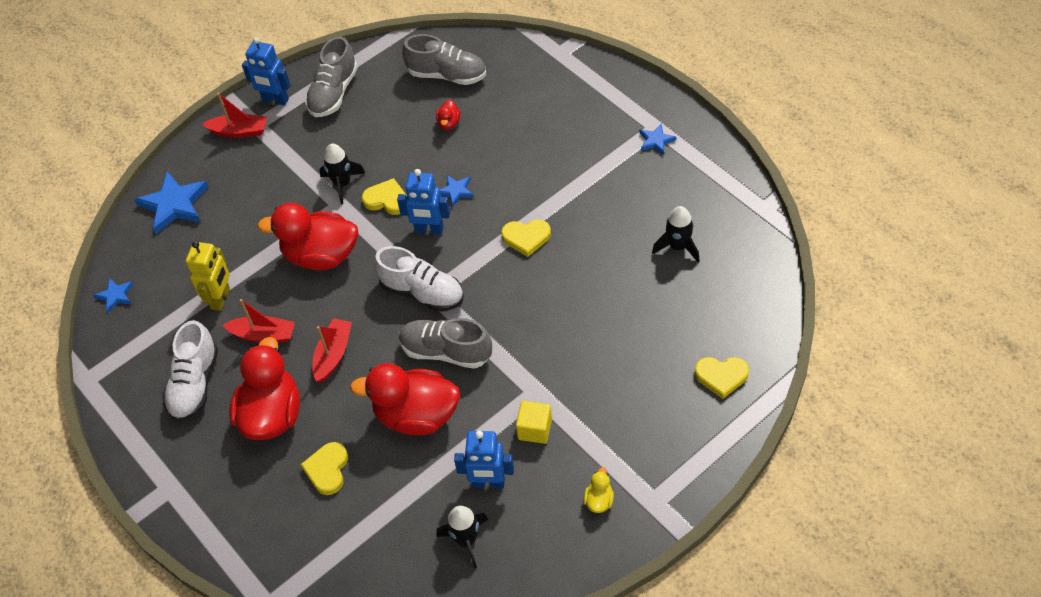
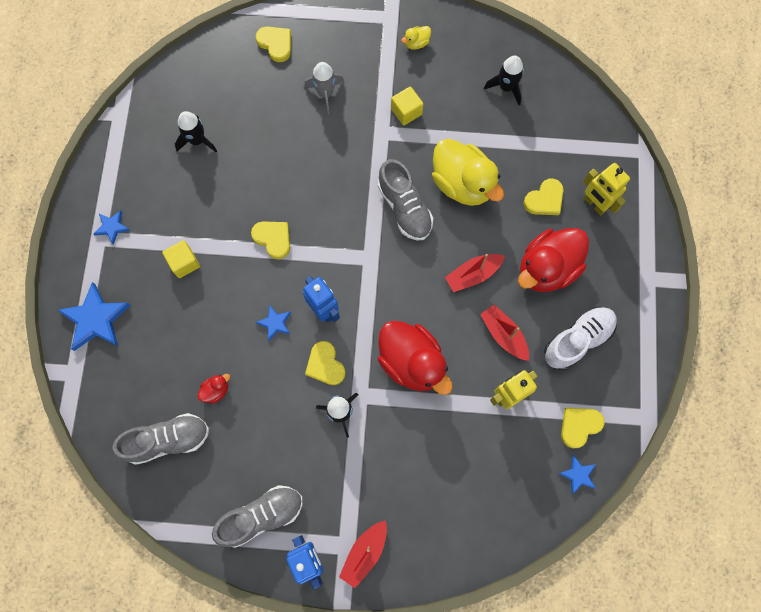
camera: 140 degrees left, 20 degrees up
(141, 327) = (579, 426): none -> yellow heart
(174, 205) = (473, 524): blue star -> blue star (96, 319)
(239, 131) = (365, 553): red boat -> red boat turned 105 degrees counterclockwise
(276, 508) = (594, 204): none -> yellow robot
(416, 415) = (462, 184): red duck -> yellow duck
(422, 292) = (376, 264): white shoe -> none
(447, 75) = (168, 440): grey shoe -> grey shoe turned 105 degrees clockwise
(488, 483) = (463, 106): blue robot -> none
(572, 167) = (184, 263): none -> yellow cube
(624, 377) = (325, 93): none -> grey rocket

